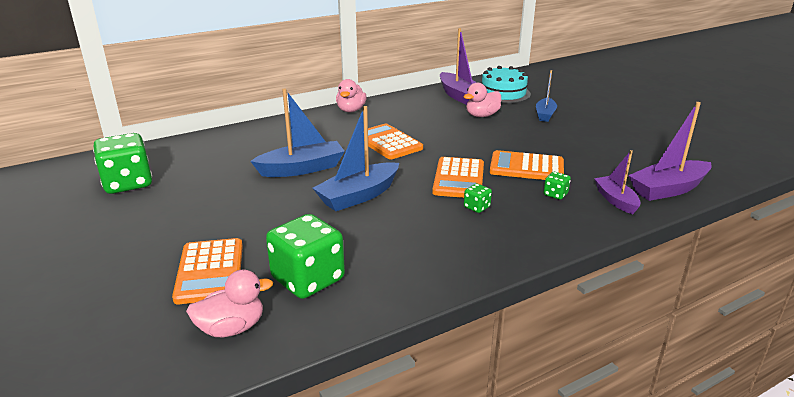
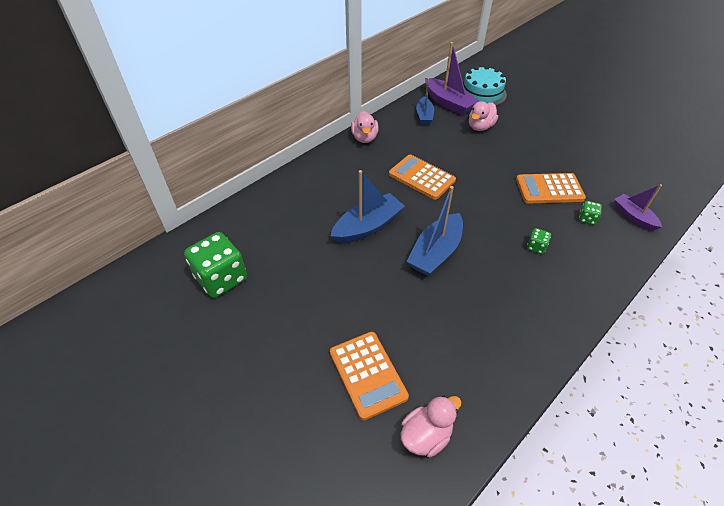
camera: 15 degrees left, 20 degrees up
(308, 279) = (453, 363): green dice -> none
(459, 179) = (504, 214): orange calculator -> none
(545, 115) = (530, 117): blue boat -> blue boat (424, 116)
(668, 189) = (664, 195): purple boat -> none

